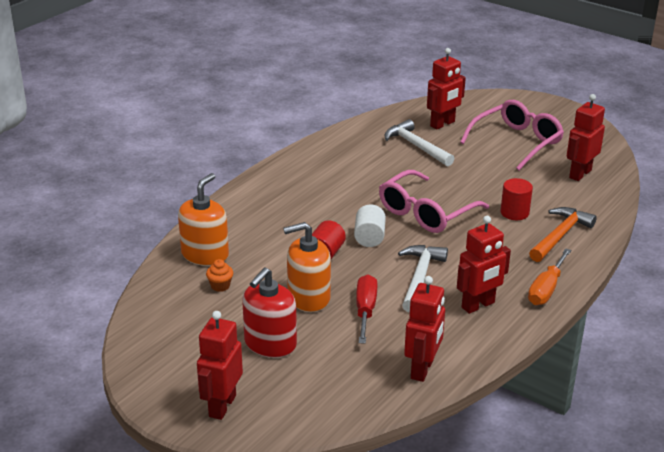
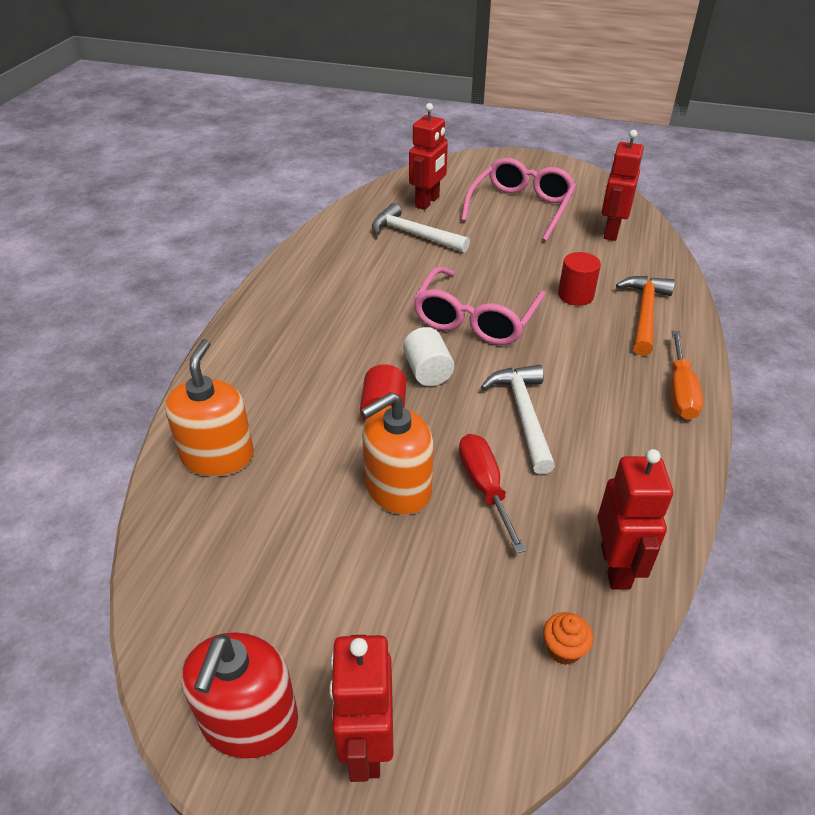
camera: 20 degrees left, 10 degrees up
(220, 286) = (263, 504): orange cupcake -> orange cupcake (563, 649)
(270, 343) = (383, 589): red soap dispenser -> red soap dispenser (249, 720)
(478, 305) = (619, 438): red robot -> none

